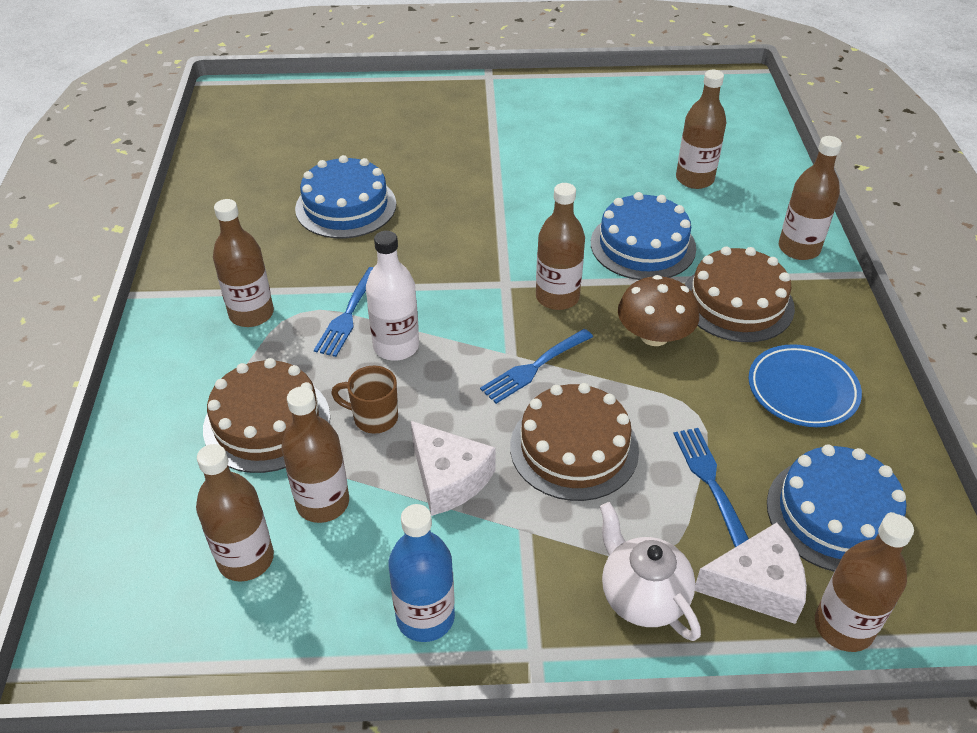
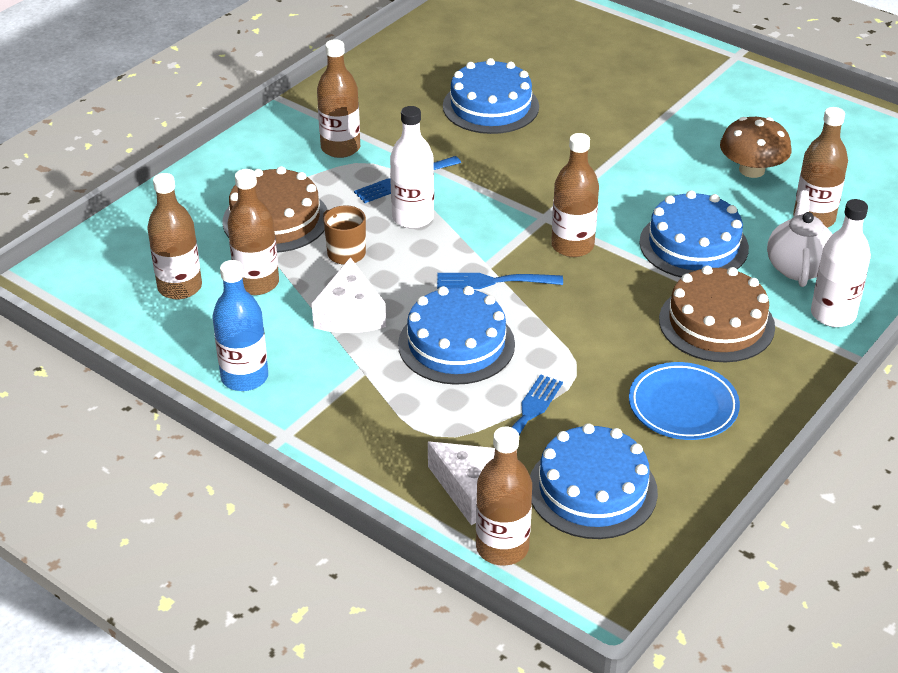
camera: 40 degrees right, 5 degrees down
(574, 448) = (456, 344): brown cake -> blue cake
(642, 596) = (389, 449): white teapot -> white teapot (797, 267)
(654, 335) = (614, 309): brown mushroom -> brown mushroom (751, 170)
(799, 248) = (833, 314): brown bottle -> white bottle

